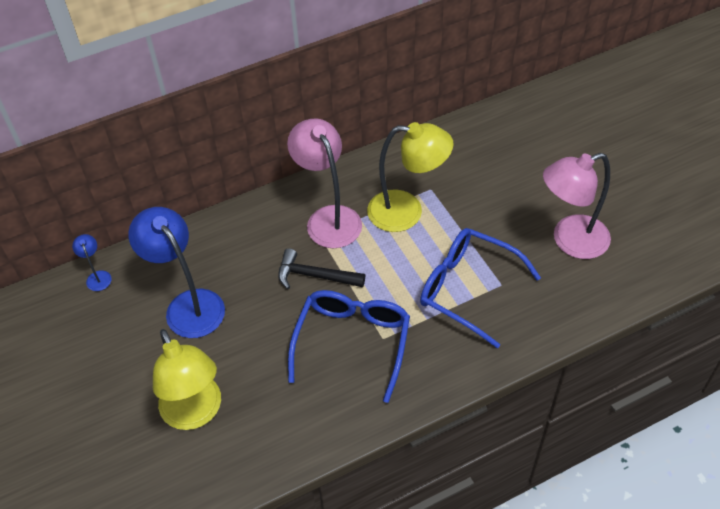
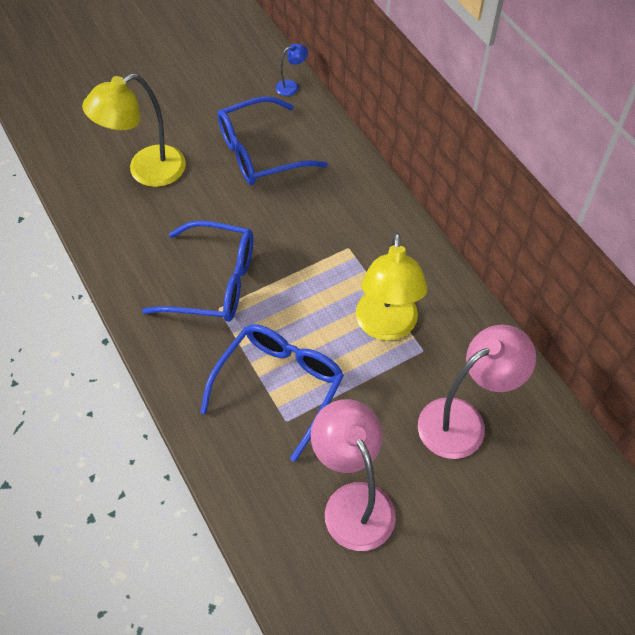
camera: 85 degrees right, 5 degrees up
(188, 305) = (260, 152): blue lamp -> blue glasses
(315, 276) = (295, 247): black hammer -> none
(328, 218) = (372, 254): pink lamp -> pink lamp (463, 421)

